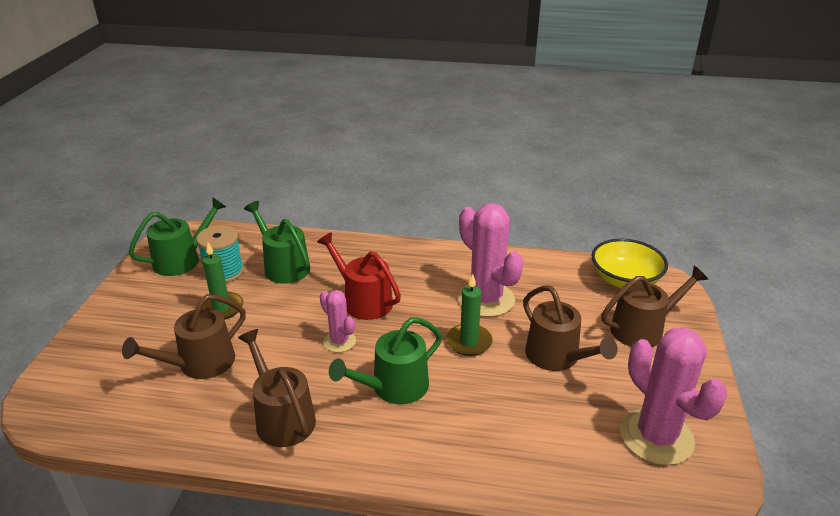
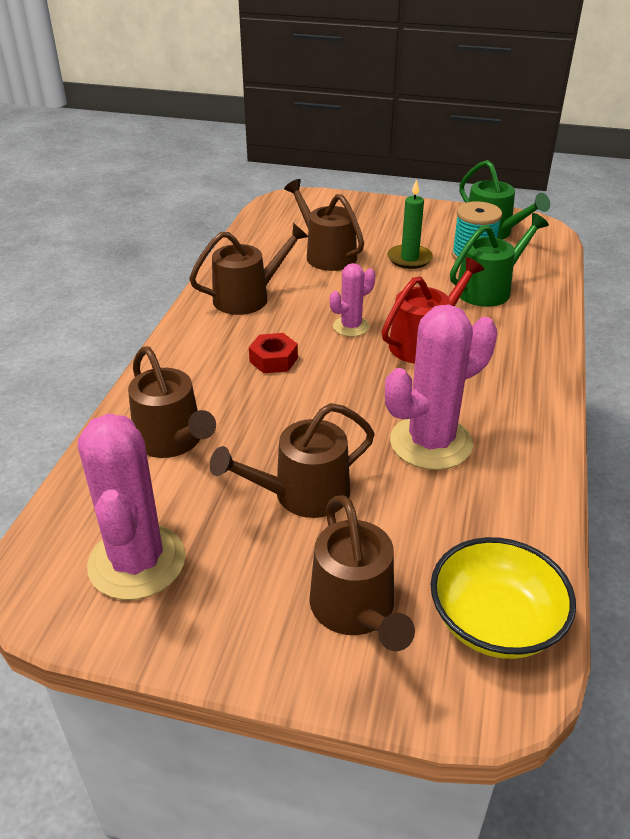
camera: 95 degrees right, 5 degrees up
(394, 387) = (273, 360): green watering can -> red nut
(469, 342) = (341, 418): green candle -> none
(520, 440) = (172, 440): none -> brown watering can
(656, 437) = (137, 562): pink cactus -> pink cactus turned 75 degrees counterclockwise

